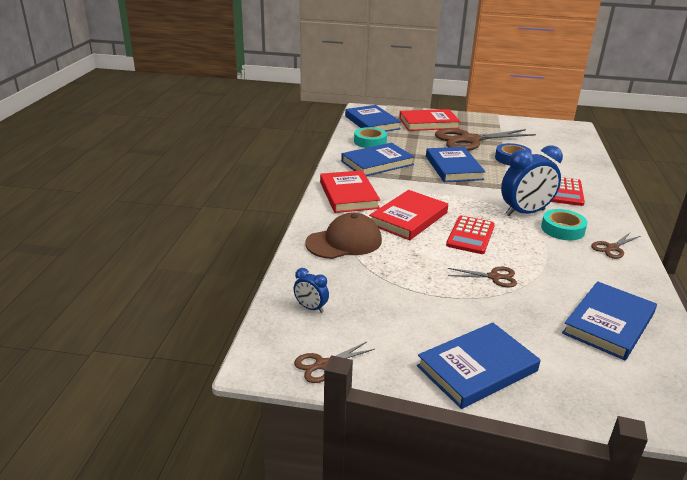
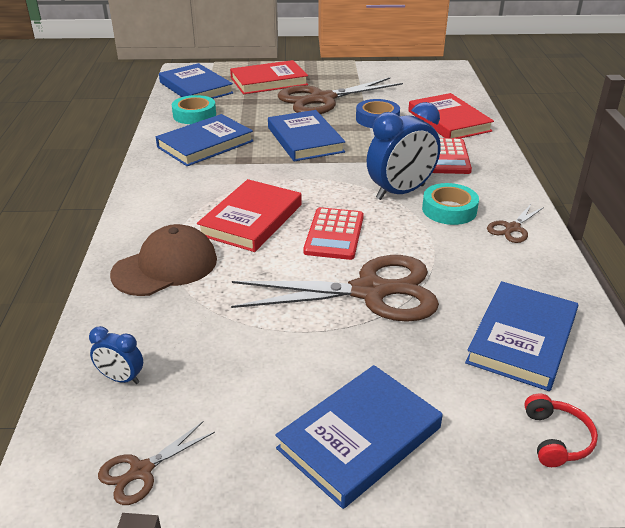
camera: 10 degrees left, 5 degrees up
(348, 195) = (169, 195): red book -> red book (448, 121)
(494, 277) = (370, 291): brown scissors -> brown scissors, size x2.23
(626, 391) = (557, 438): none -> red headphones

